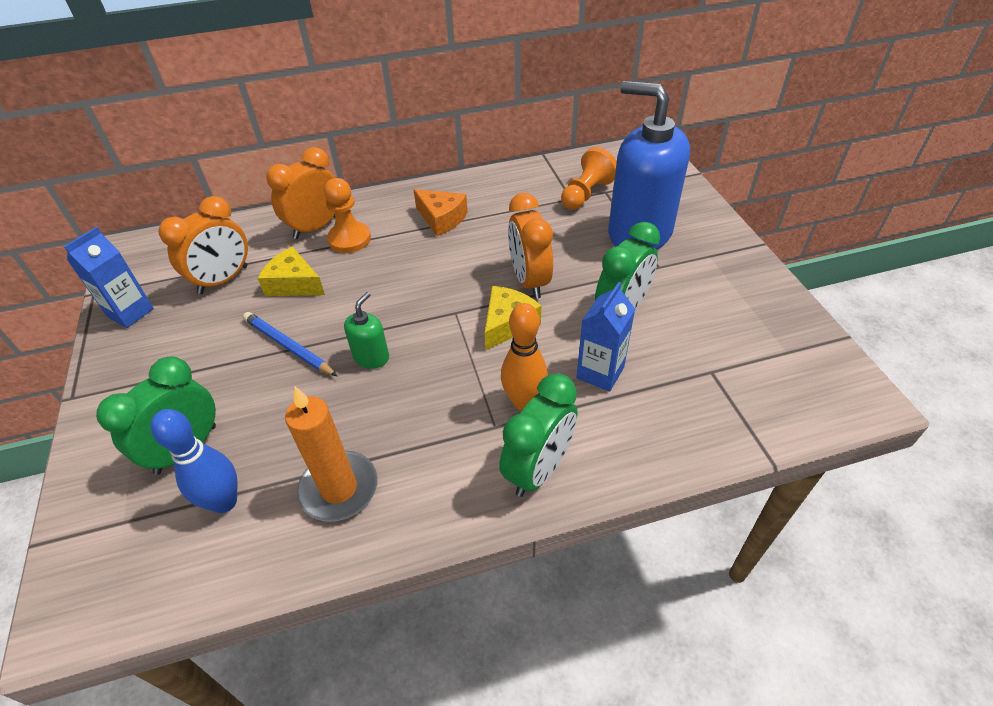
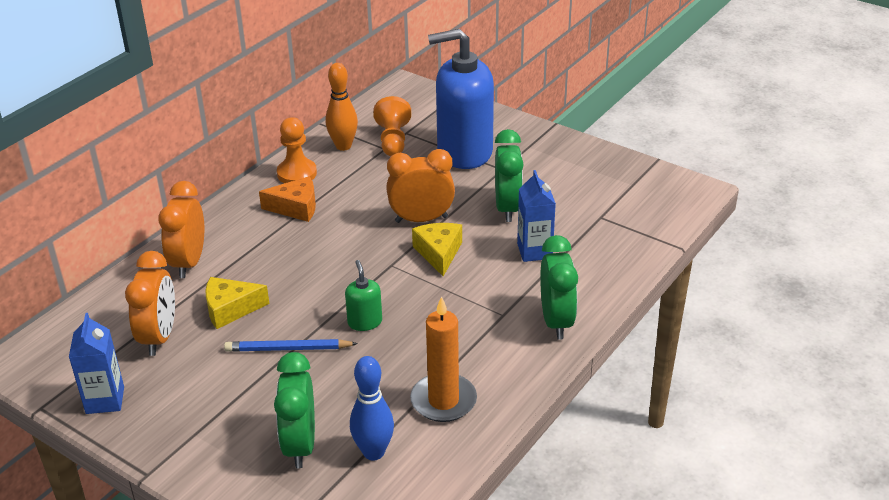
camera: 40 degrees left, 10 degrees down
(349, 239) = (234, 257): orange pawn -> orange pawn (297, 173)
(524, 402) = (505, 292): orange bowling pin -> orange bowling pin (343, 146)
(529, 281) = (421, 219): orange clock -> orange clock turned 135 degrees clockwise

